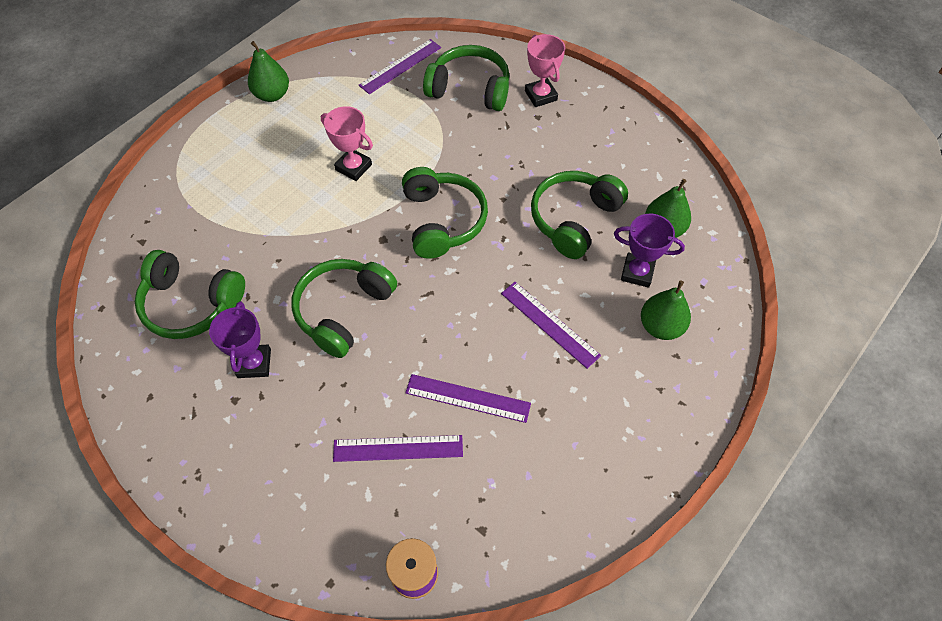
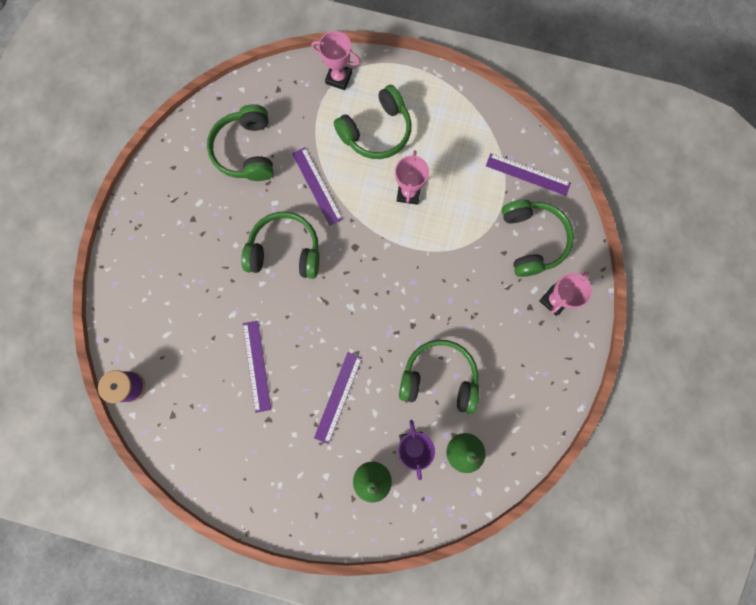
camera: 65 degrees right, 20 degrees up
(176, 178) = (338, 78): none -> pink trophy
(254, 363) = (222, 216): purple trophy -> none
(272, 95) = (447, 96): green pear -> none
(398, 448) = (203, 337): purple ruler -> purple ruler (317, 186)
(442, 220) = (391, 281): green headphones -> green headphones (376, 131)

